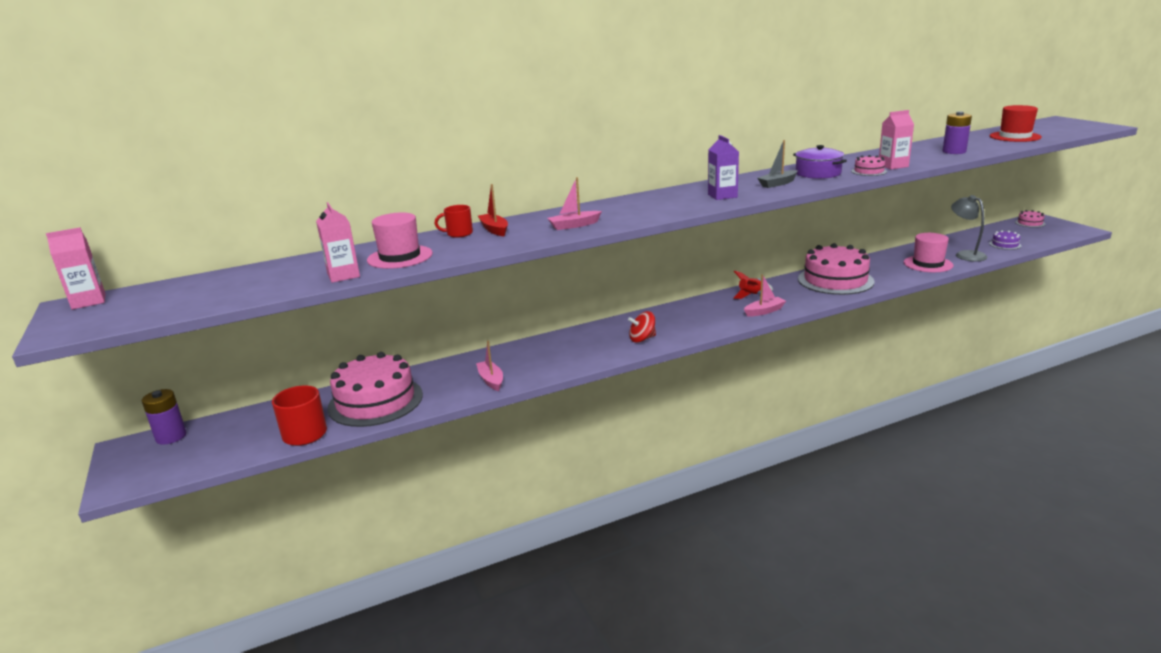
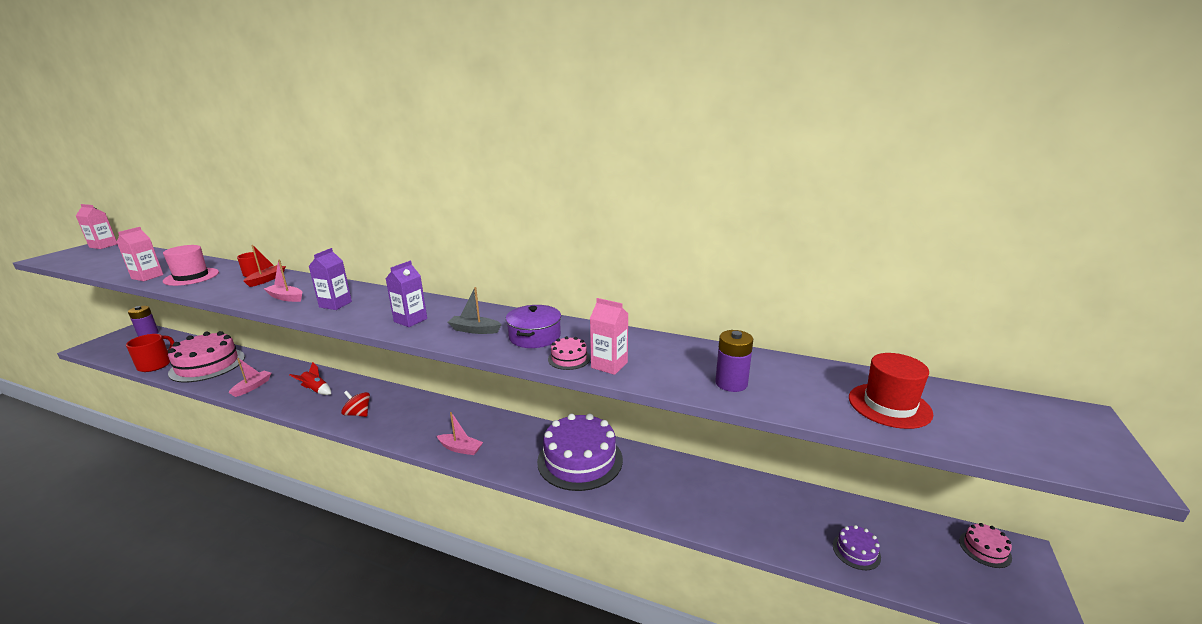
camera: 45 degrees right, 0 degrees up
(633, 212) = (335, 304): none -> purple carton
(753, 295) = (495, 428): red rocket -> red rocket (315, 390)
(835, 280) = (580, 460): pink cake -> purple cake
(928, 264) = (699, 507): pink hat -> none
(965, 254) = (770, 527): grey lamp -> none

